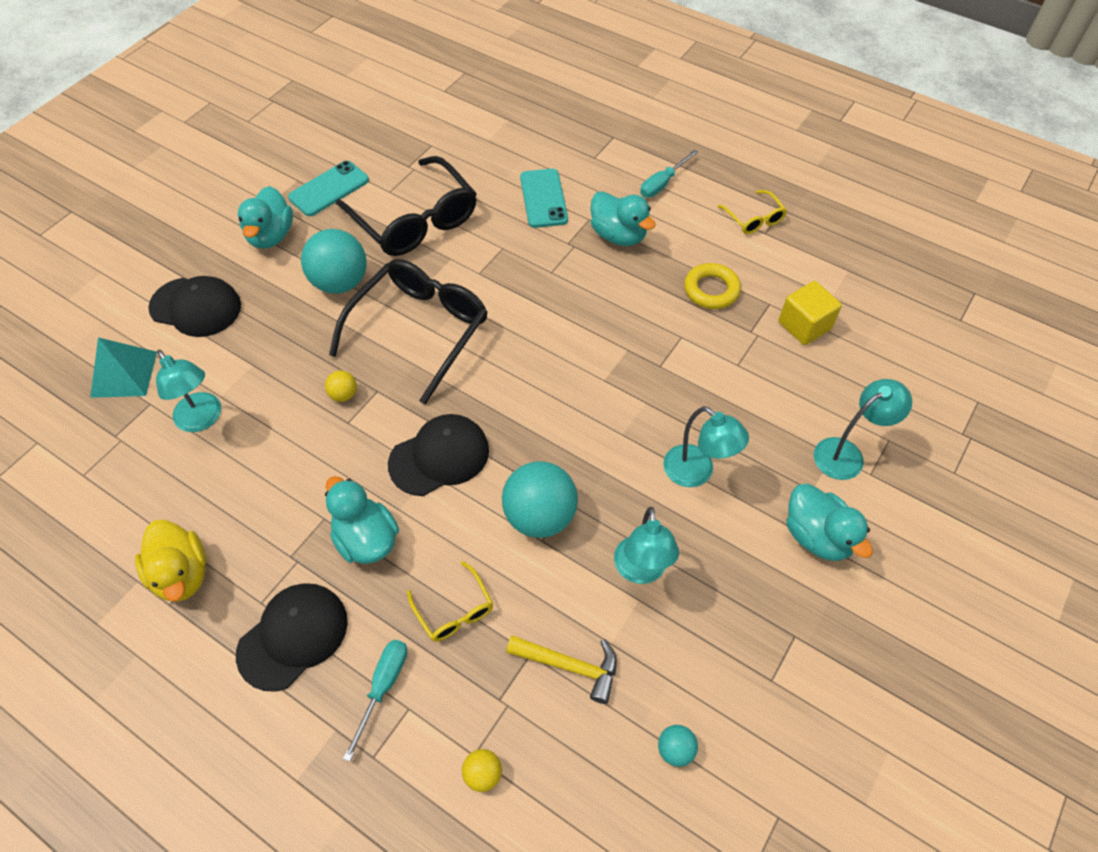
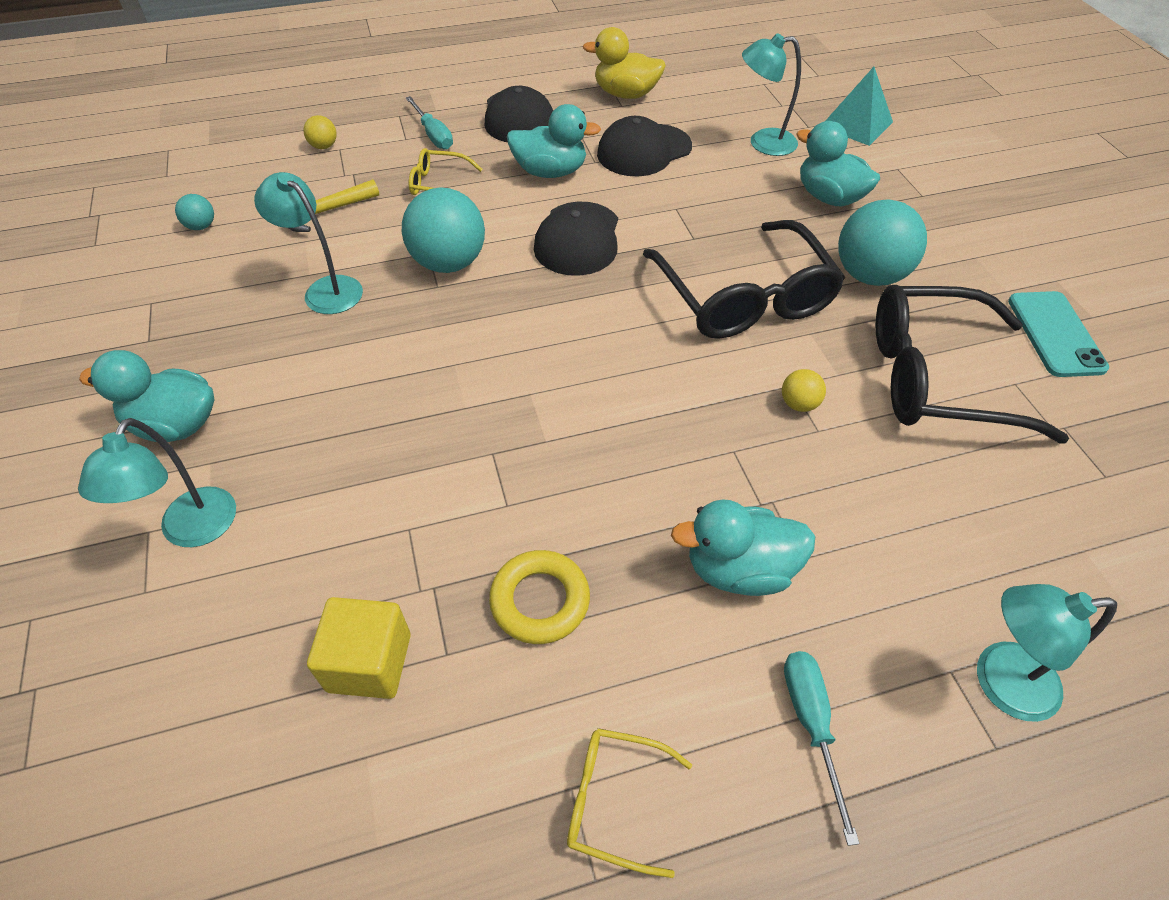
camera: 130 degrees right, 5 degrees down
(196, 307) = (912, 180): black cap -> black cap (644, 150)
(271, 236) = (991, 259): turquoise duck -> turquoise duck (829, 197)
(344, 394) = (710, 218): yellow ball -> yellow ball (798, 404)
(543, 198) = (888, 532): turquoise phone -> none
(696, 473) = (347, 387): turquoise lamp -> turquoise lamp (999, 682)

